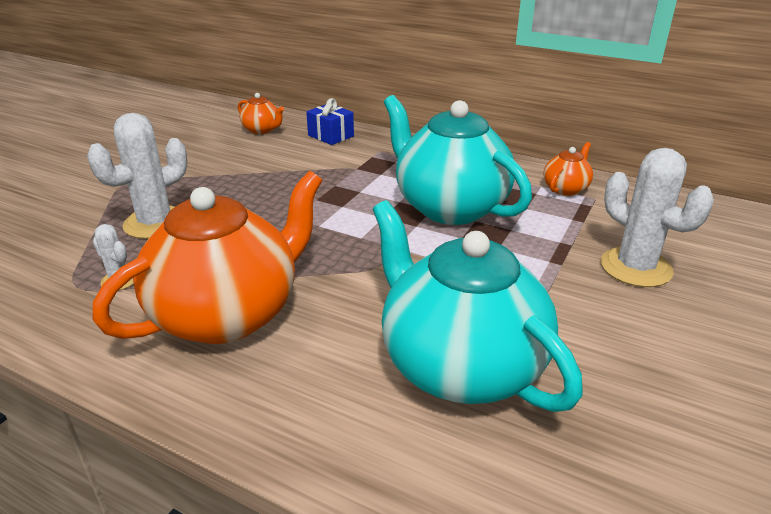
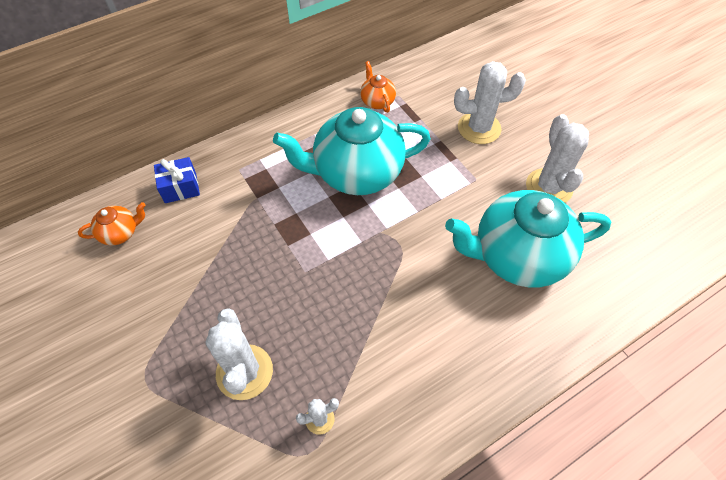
camera: 60 degrees left, 25 degrees up
(228, 314) = (406, 356): orange teapot -> none
(623, 363) = (549, 187): none -> white cactus

